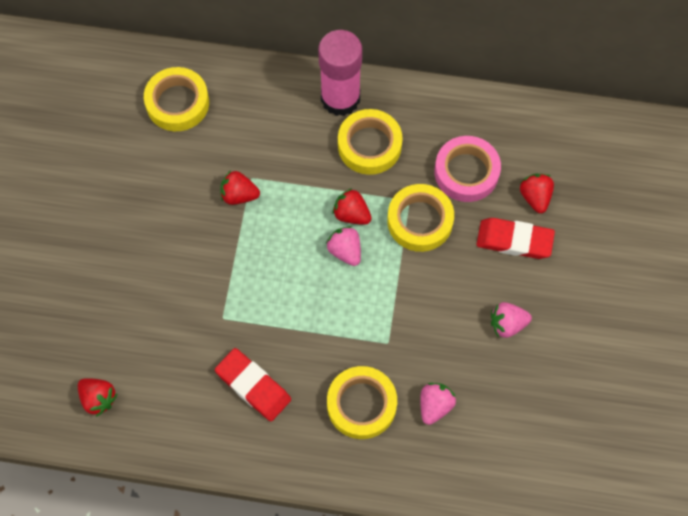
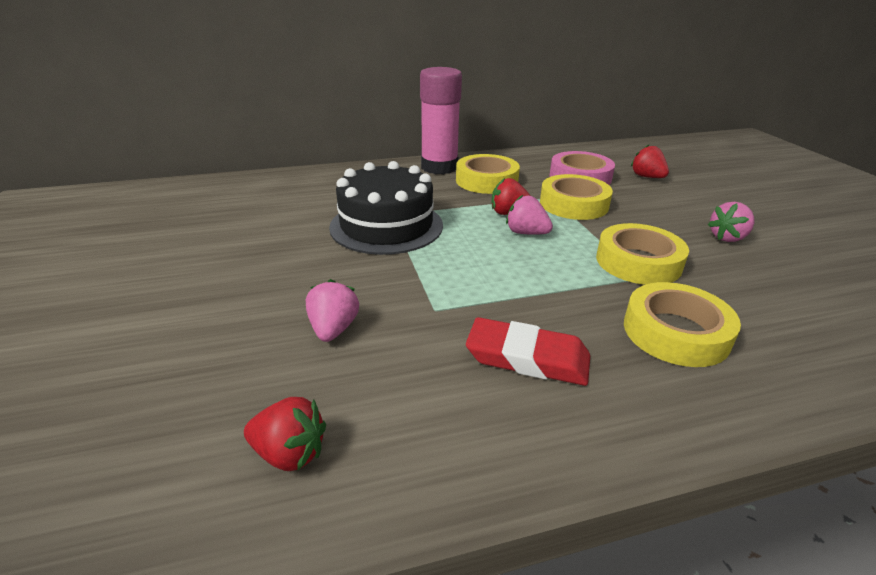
camera: 25 degrees left, 35 degrees down
(177, 103) = (286, 193): yellow tape -> yellow tape (638, 262)
(239, 195) = (386, 226): red strawberry -> black cake
(435, 405) = (750, 308): pink strawberry -> pink strawberry (333, 329)
(514, 240) = (663, 197): red eraser -> none

